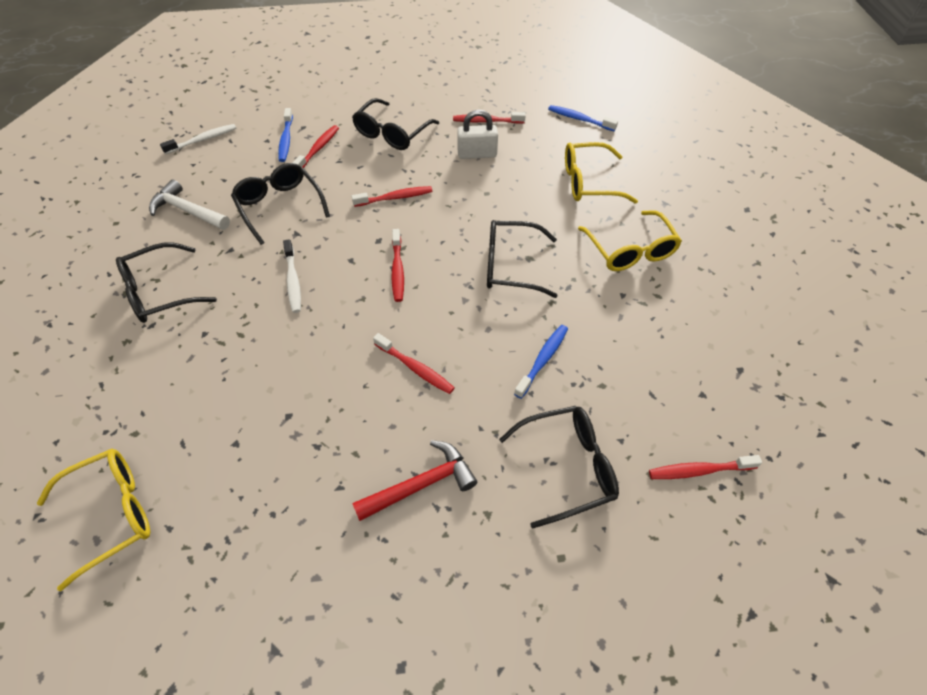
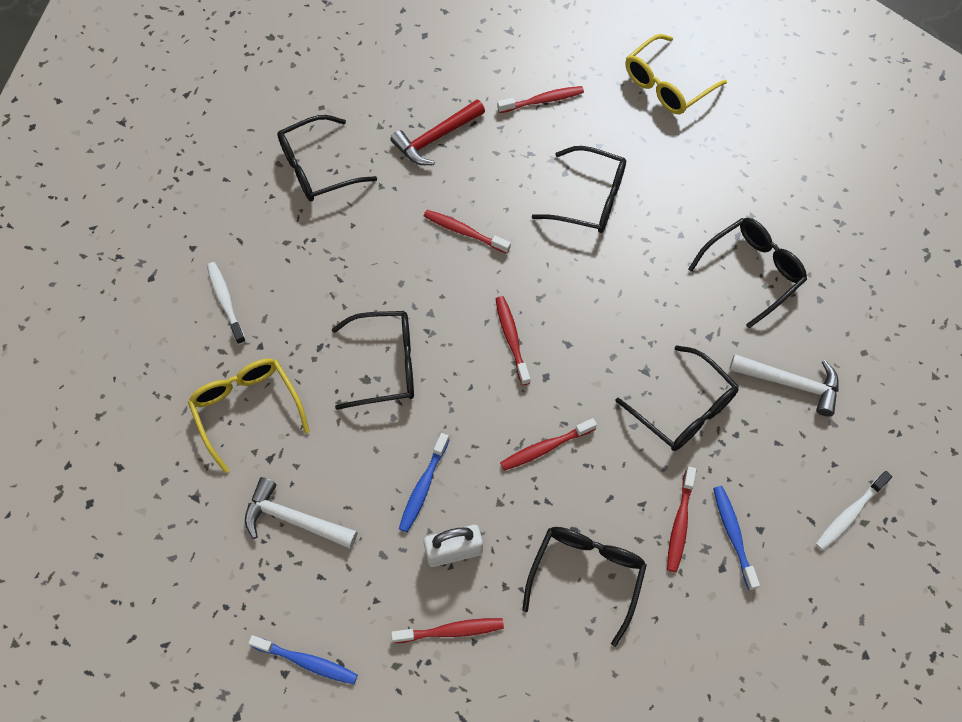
camera: 170 degrees right, 10 degrees up
(275, 383) = (589, 199): none -> black glasses
(293, 281) = (620, 307): white toothbrush -> white toothbrush (225, 301)
(543, 360) = (343, 258): blue toothbrush -> blue toothbrush (423, 487)
(589, 182) = (293, 519): yellow glasses -> white hammer
(699, 470) = (207, 181): red toothbrush -> red toothbrush (543, 100)

